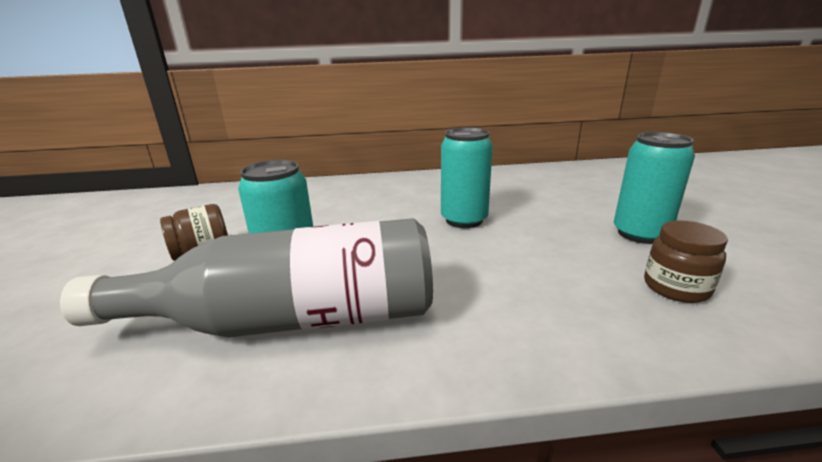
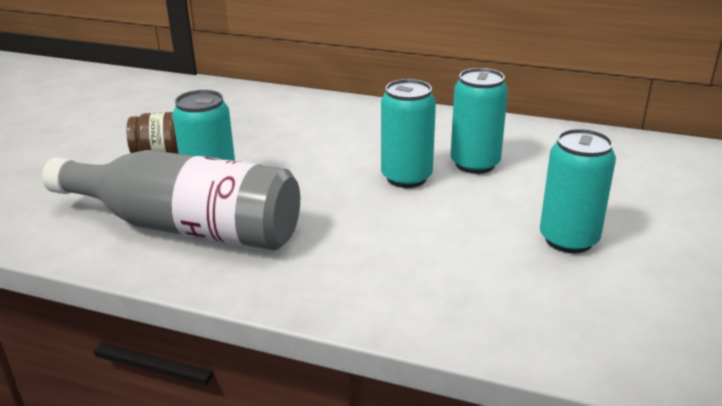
camera: 25 degrees right, 5 degrees up
(502, 200) = (475, 164): none -> turquoise can
(676, 287) = (520, 295): brown jar -> none

